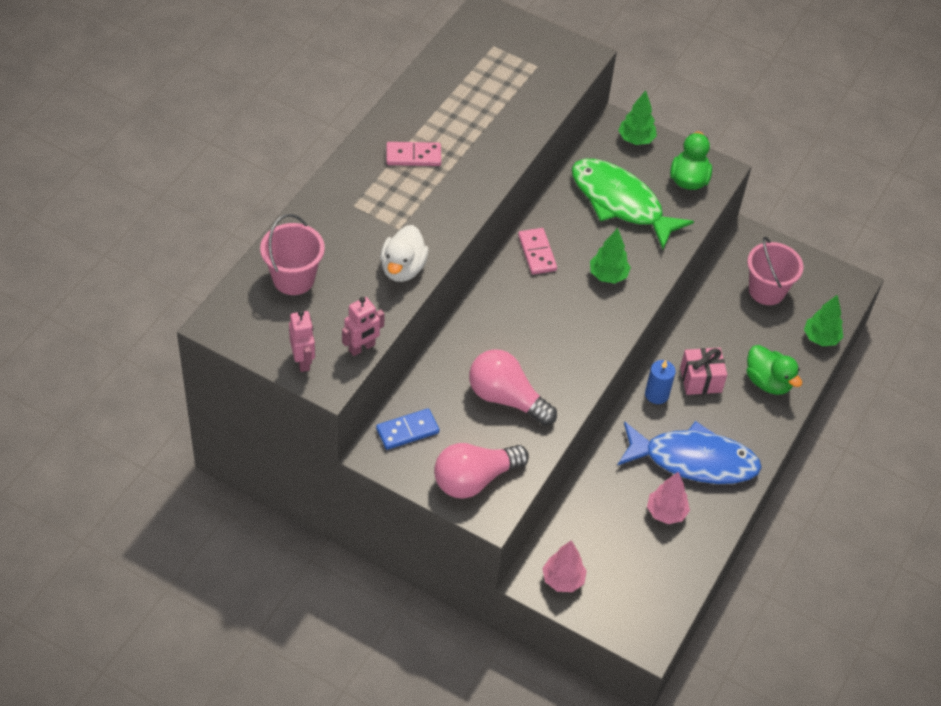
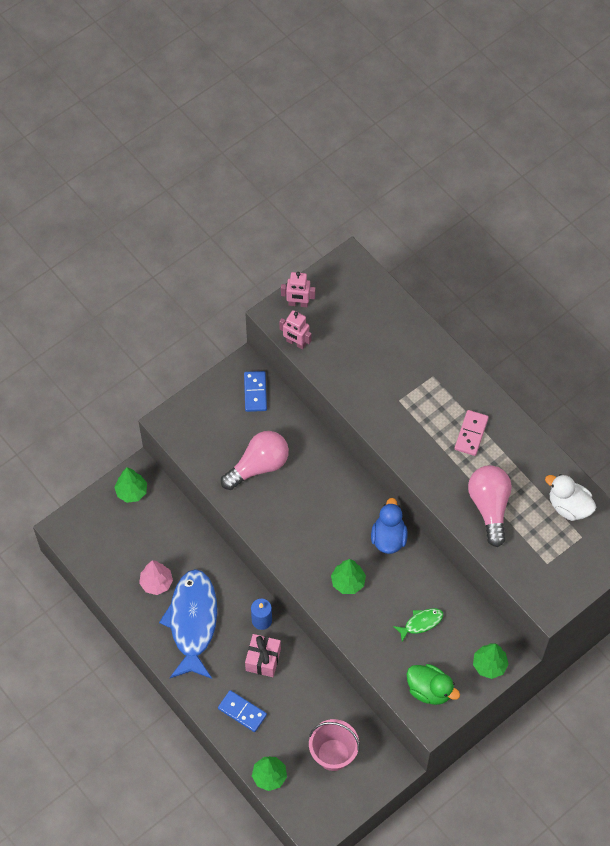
camera: 115 degrees right, 10 degrees up
(293, 278) = (374, 317): pink bucket -> none
(362, 348) = (296, 343): pink robot -> pink robot turned 45 degrees counterclockwise
(403, 268) = (359, 391): white duck -> white duck (568, 506)
(474, 479) = (198, 421): pink light bulb -> pink light bulb (489, 506)
(537, 253) = (388, 537): pink domino -> blue duck
(563, 580) = (131, 492): pink tree -> green tree
(620, 203) = (421, 623): green fish -> green fish, size x0.43
(693, 460) = (192, 622): blue fish -> blue fish turned 150 degrees clockwise
(768, 382) = (242, 712): green duck -> blue domino

